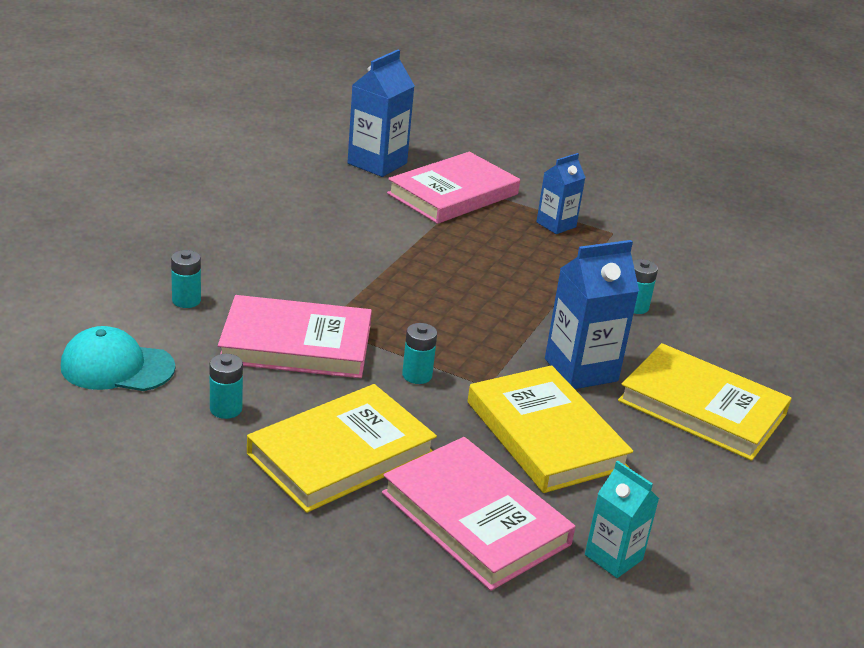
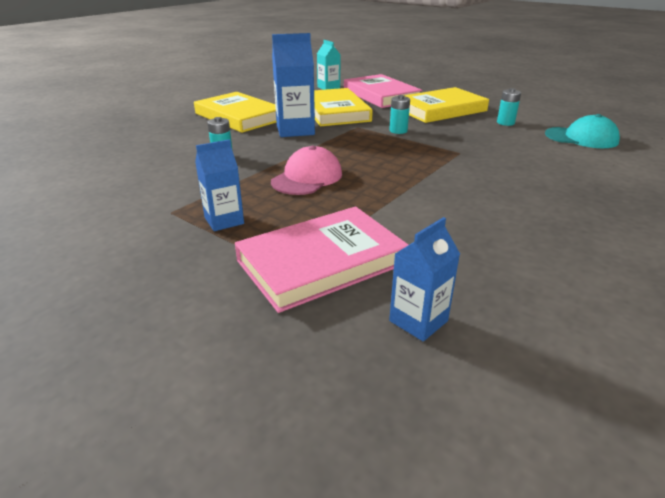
camera: 165 degrees left, 0 degrees up
(186, 300) = (567, 167): turquoise battery -> none
(296, 344) = (476, 144): pink book -> none
(377, 163) = (418, 321): blue carton -> blue carton, size x0.63
(509, 275) = (307, 178): none -> pink cap

